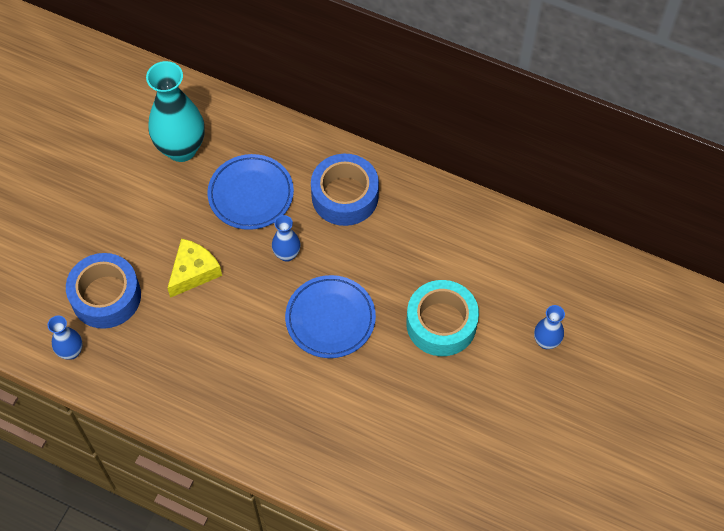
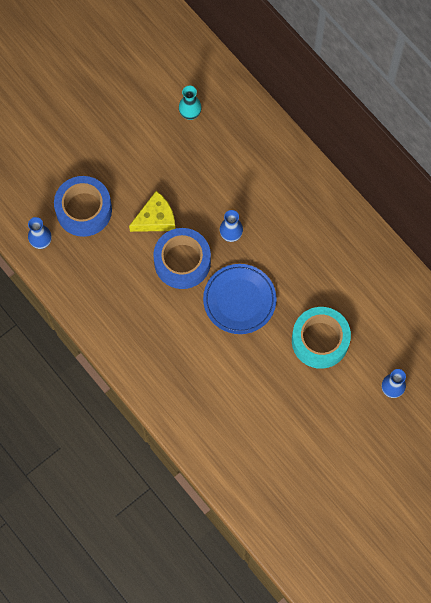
camera: 25 degrees right, 10 degrees up
(181, 149) = (190, 114): turquoise vase -> turquoise vase, size x0.50
(251, 194) = (226, 175): blue plate -> none
(345, 196) = (296, 207): blue tape -> blue tape (182, 262)

